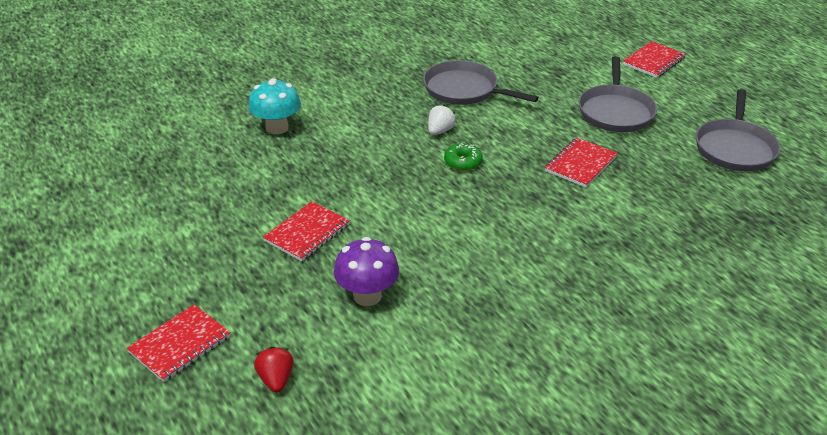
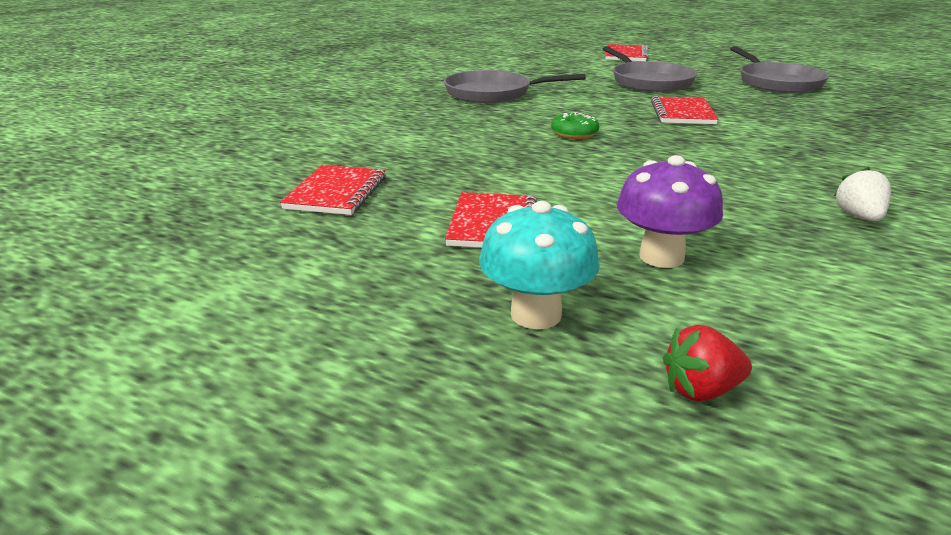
camera: 30 degrees left, 10 degrees down
(180, 345) = (484, 407): red notebook -> red notebook (336, 193)
(276, 379) = (701, 390): red strawberry -> red strawberry turned 60 degrees counterclockwise
(277, 128) = (320, 153): turquoise mushroom -> turquoise mushroom (536, 314)
(440, 131) = (514, 120): white strawberry -> white strawberry (859, 217)

